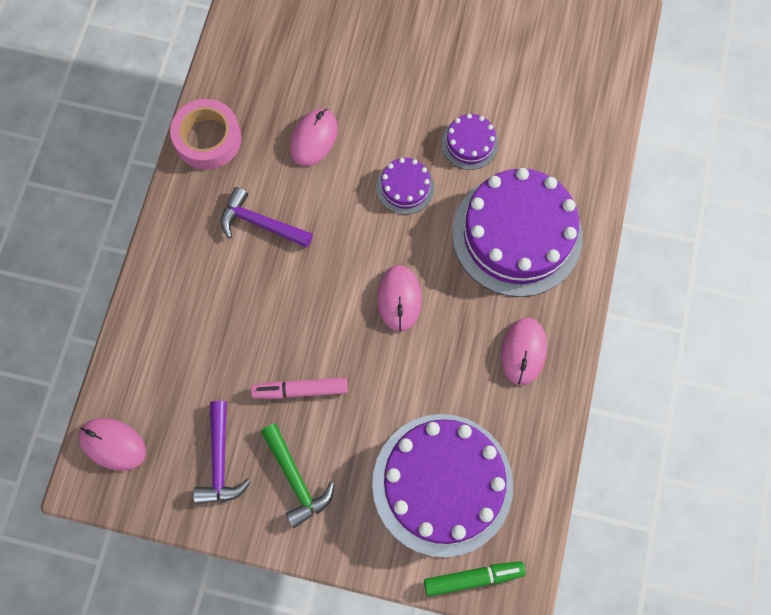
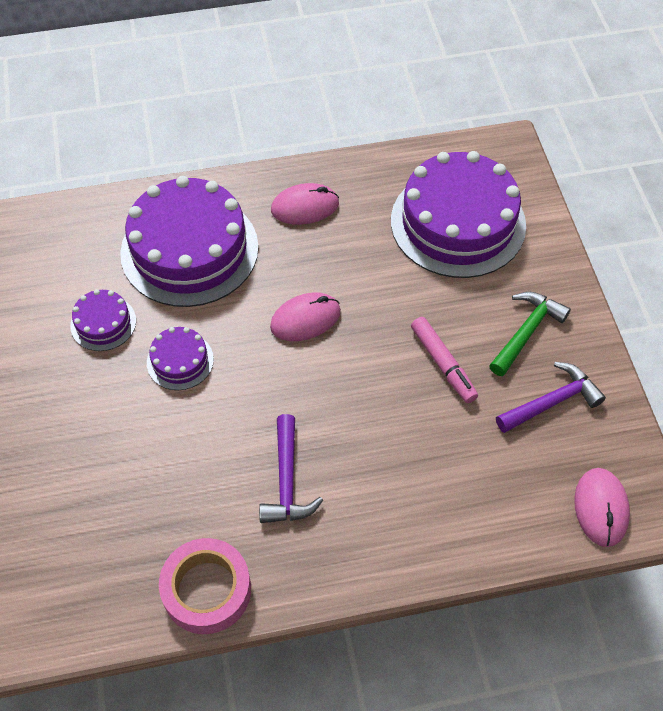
camera: 115 degrees left, 15 degrees down
(314, 138) = (158, 473): pink mouse -> none
(473, 578) = (518, 176): green marker -> none

